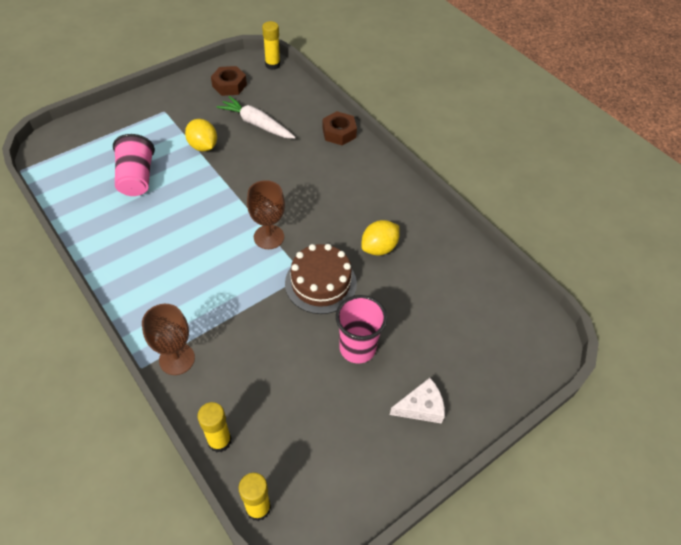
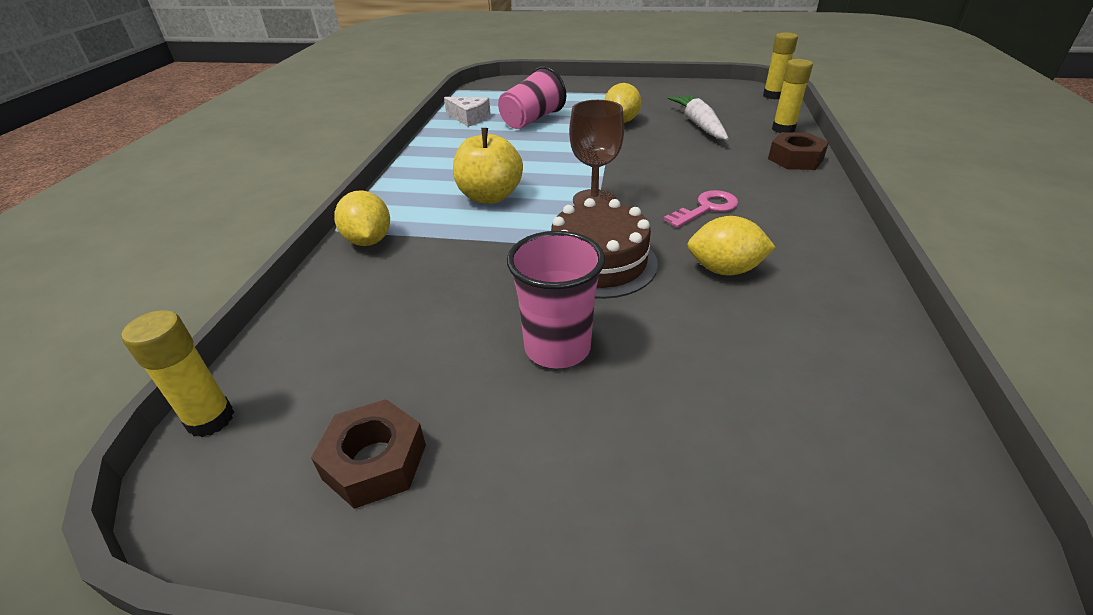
camera: 50 degrees right, 15 degrees down
(177, 359) = (368, 241): brown goblet -> yellow lemon
(204, 273) = (490, 196): none -> yellow apple
(219, 441) = (290, 327): yellow glue stick -> yellow glue stick (783, 129)
(229, 85) = (704, 96): brown nut -> brown nut (375, 462)
(332, 206) = (706, 208): none -> pink key
(421, 407) = (553, 484): white cheese -> white cheese (469, 118)

